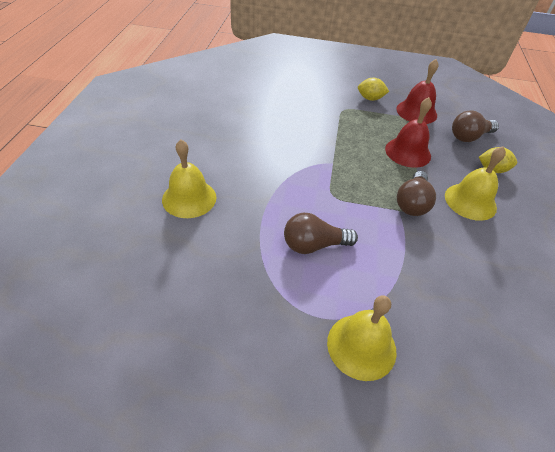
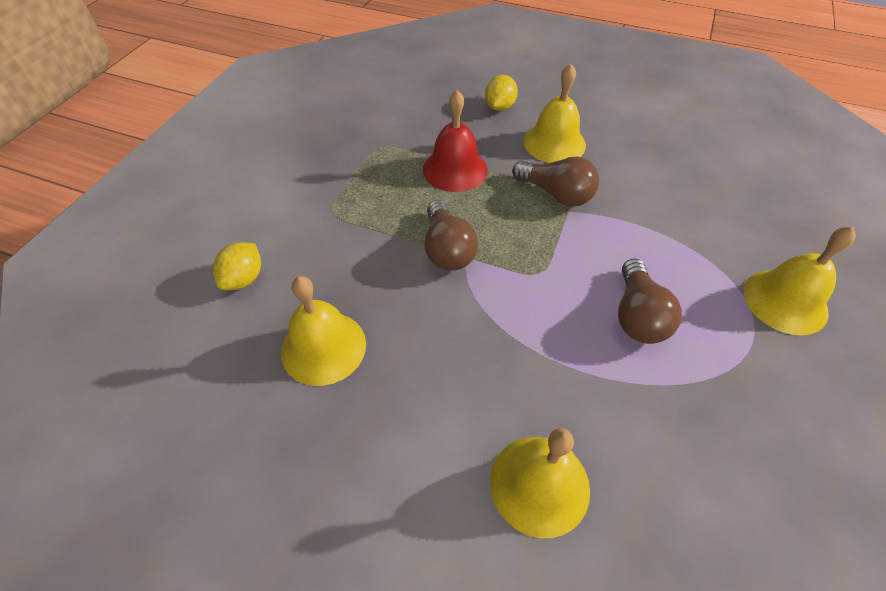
camera: 75 degrees left, 5 degrees up
(254, 119) = (323, 347): none -> yellow bell
(370, 98) = (314, 174): yellow lemon -> yellow lemon (244, 279)
(416, 112) = (364, 134): red bell -> none
(469, 137) = (433, 104): brown light bulb -> brown light bulb (447, 249)

